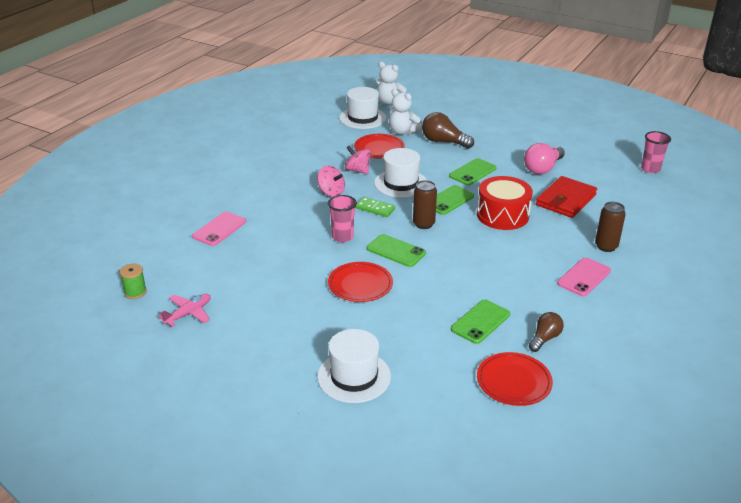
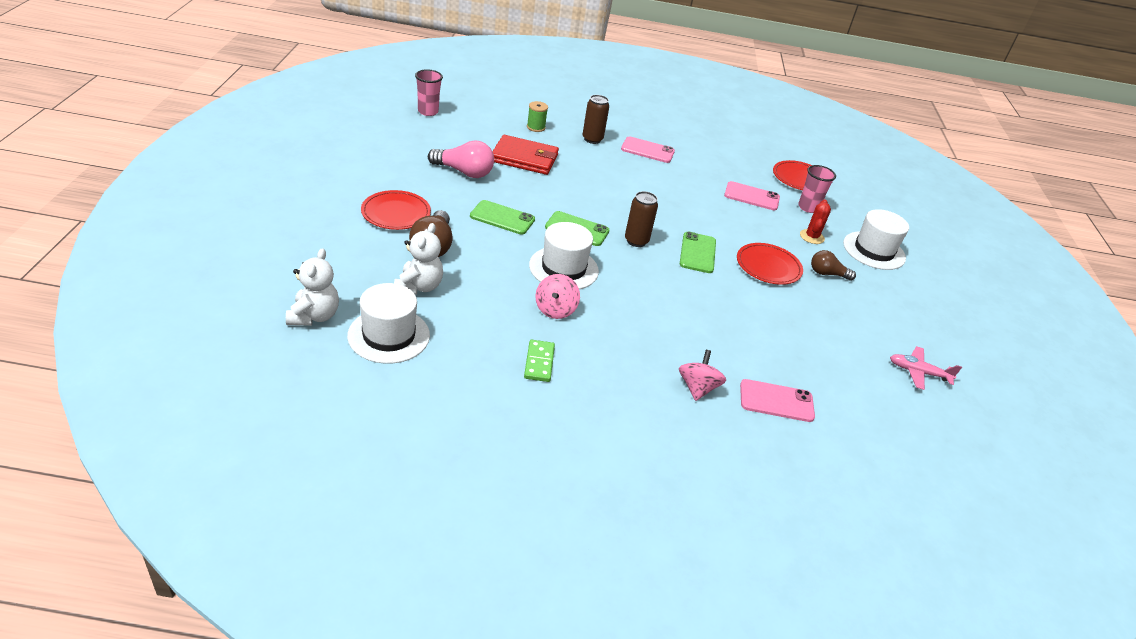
camera: 120 degrees left, 5 degrees up
(135, 292) = (937, 430): green spool -> green spool (536, 127)
(331, 192) = (623, 322): pink spinning top -> pink spinning top (697, 388)
(342, 237) = (705, 293): pink cup -> pink cup (808, 207)
(375, 208) = (633, 279): green domino -> green domino (539, 362)
(379, 149) = (484, 300): red plate -> red plate (396, 213)
(395, 336) = (811, 237): none -> red cactus
(480, 322) = (751, 196): green phone -> pink phone
(502, 215) = (581, 193): red drum -> none
(544, 338) = (741, 167): brown light bulb -> brown light bulb (827, 274)

